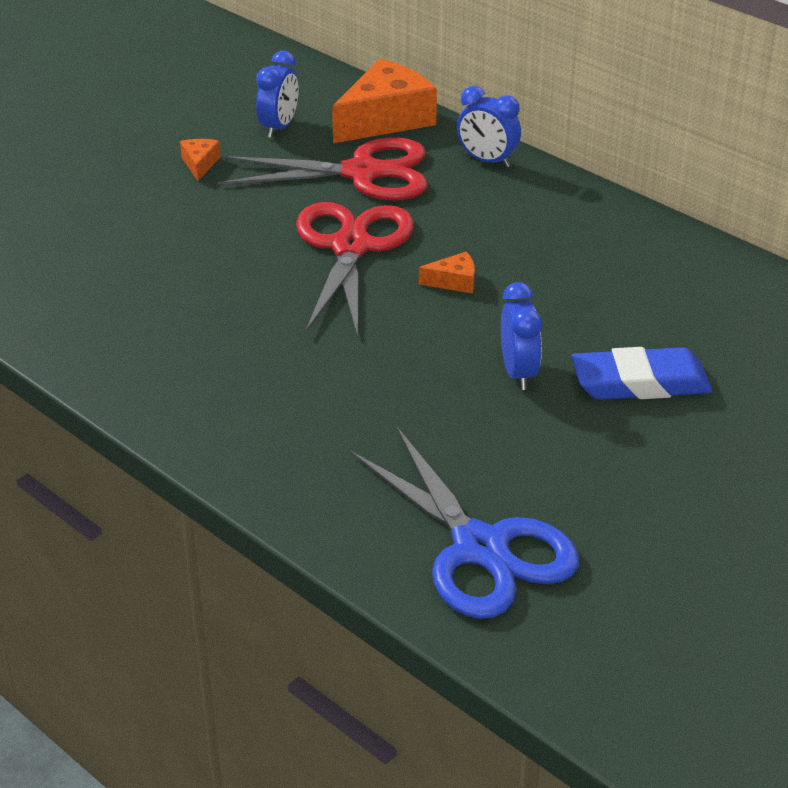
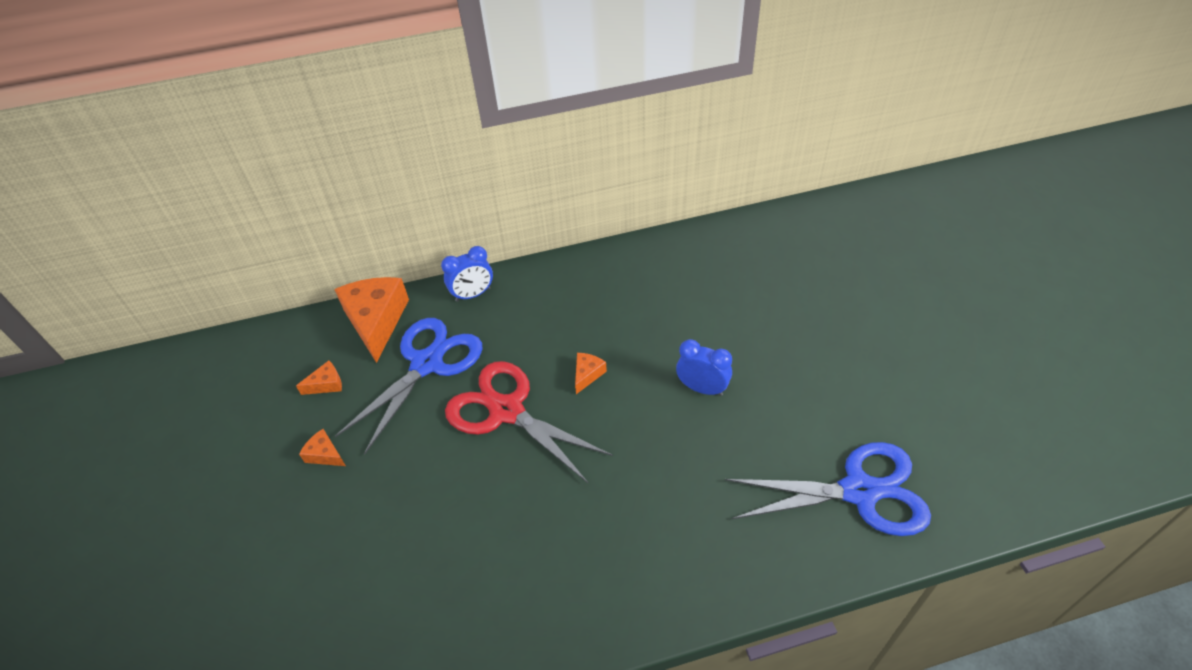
camera: 55 degrees left, 10 degrees up
(279, 127) = (326, 384): blue clock -> orange cheese
(362, 173) = (427, 363): red scissors -> blue scissors
(640, 383) = (747, 337): blue eraser -> none

